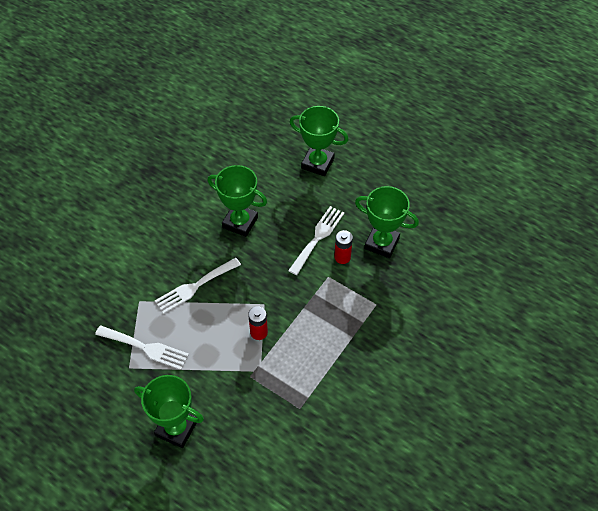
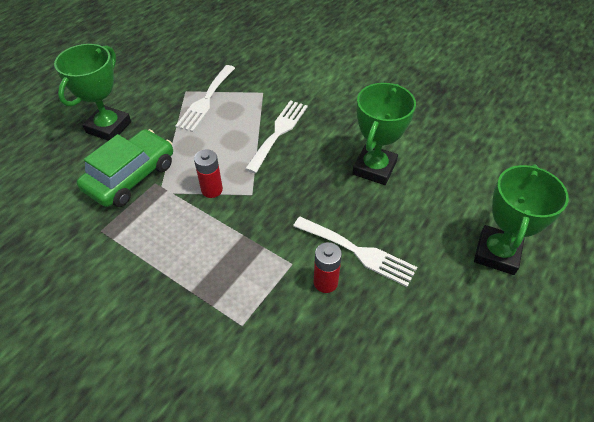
camera: 90 degrees right, 5 degrees down
(195, 287) = (278, 132): white fork -> white fork turned 60 degrees clockwise
(241, 396) = (131, 176): none -> green car
(382, 243) = (354, 339): green trophy -> none

